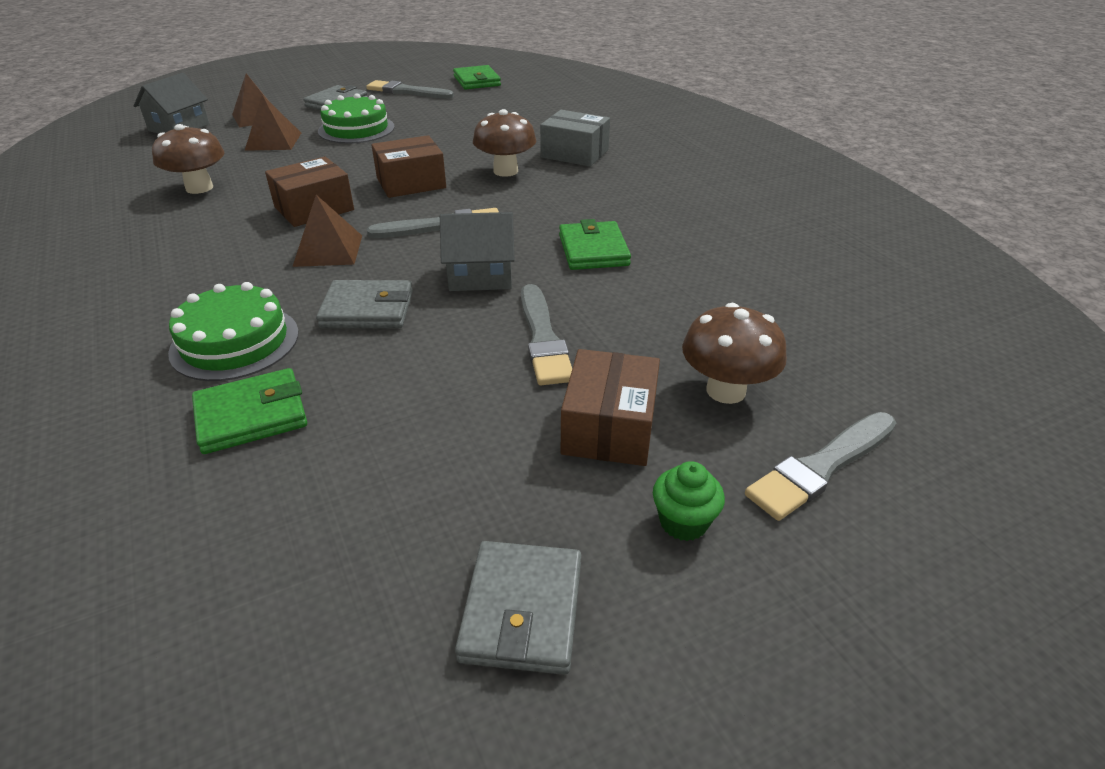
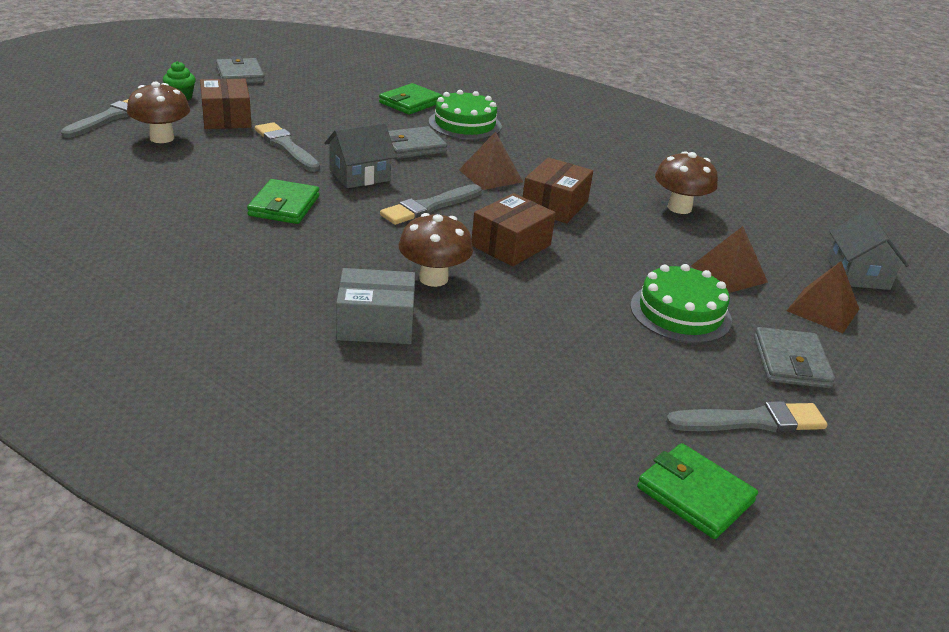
camera: 150 degrees right, 5 degrees down
(593, 250) = (284, 206): green wallet -> green wallet turned 45 degrees clockwise

